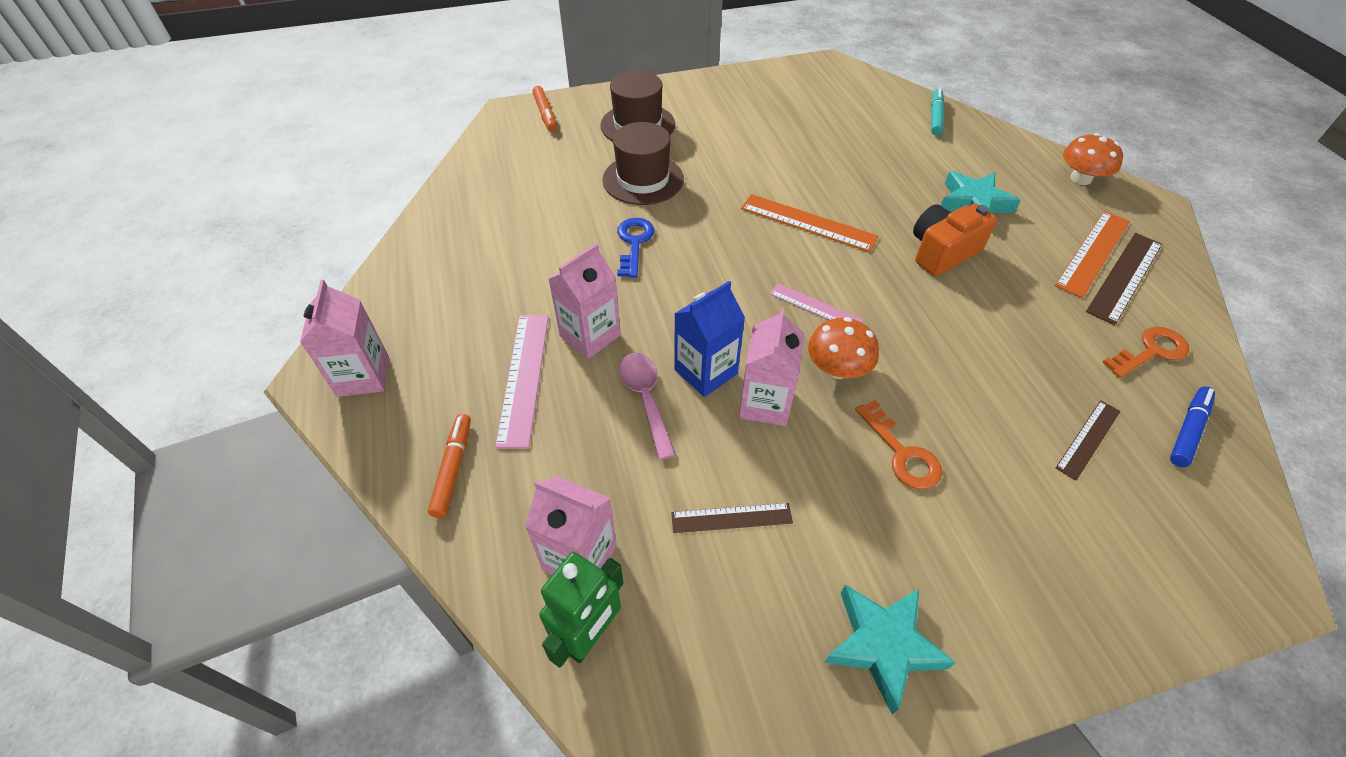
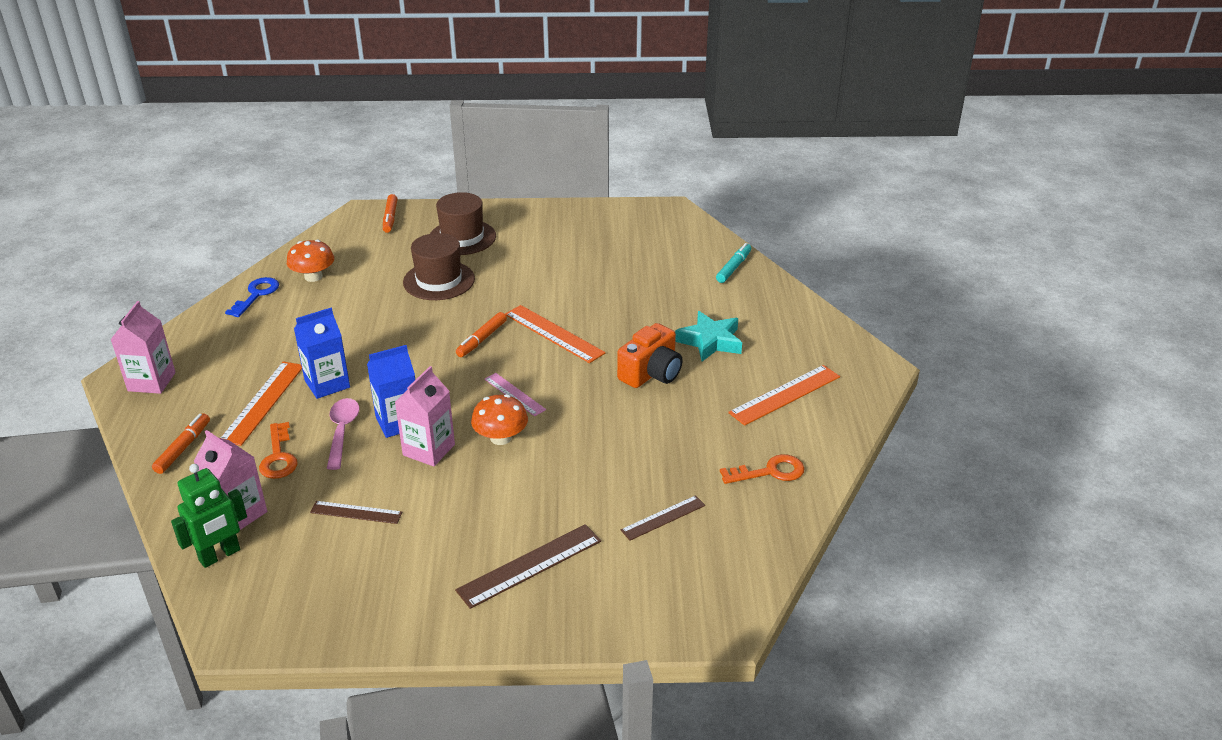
camera: 15 degrees right, 15 degrees down
(524, 377) = (263, 402): pink ruler -> orange ruler
(590, 335) = (327, 384): pink carton -> blue carton
(634, 243) = (401, 326): blue key -> blue key (256, 295)
(735, 244) = (481, 339): none -> orange marker
(883, 645) = (410, 601): turquoise star -> none
(902, 453) = (509, 499): orange key -> orange key (278, 457)
(942, 252) = (651, 373): orange camera -> orange camera turned 150 degrees clockwise
(1080, 178) = (827, 337): orange mushroom -> orange mushroom (313, 277)
(1125, 277) = (797, 417): brown ruler -> brown ruler (530, 565)
(1188, 430) = (750, 527): blue marker -> none

